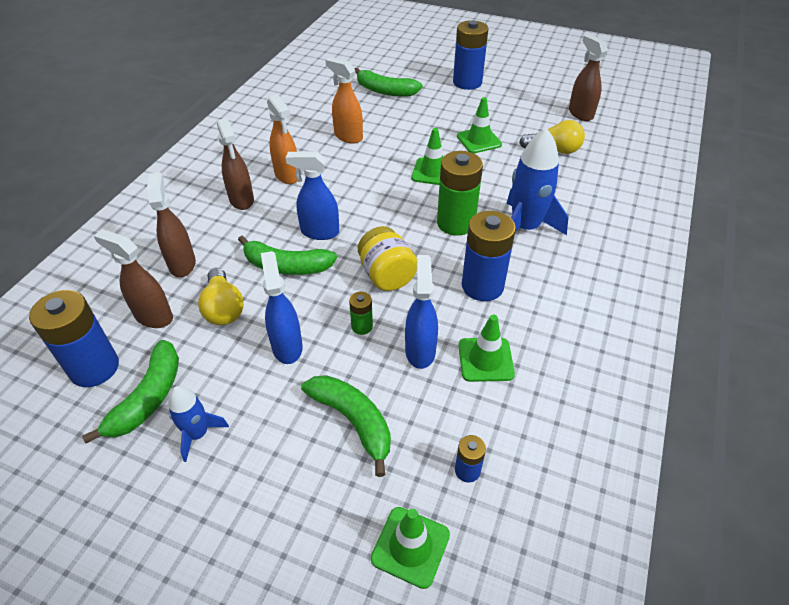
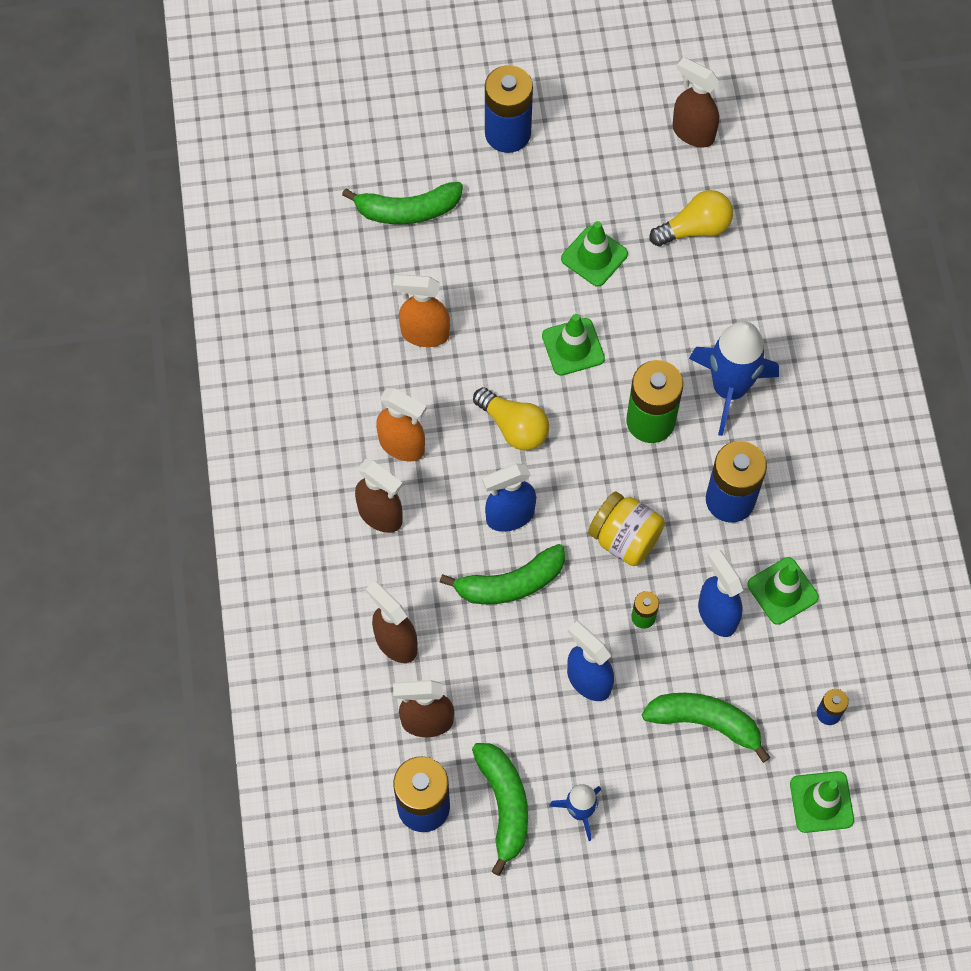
camera: 30 degrees left, 20 degrees up
(223, 308) = (489, 672): yellow light bulb -> yellow light bulb (513, 427)

